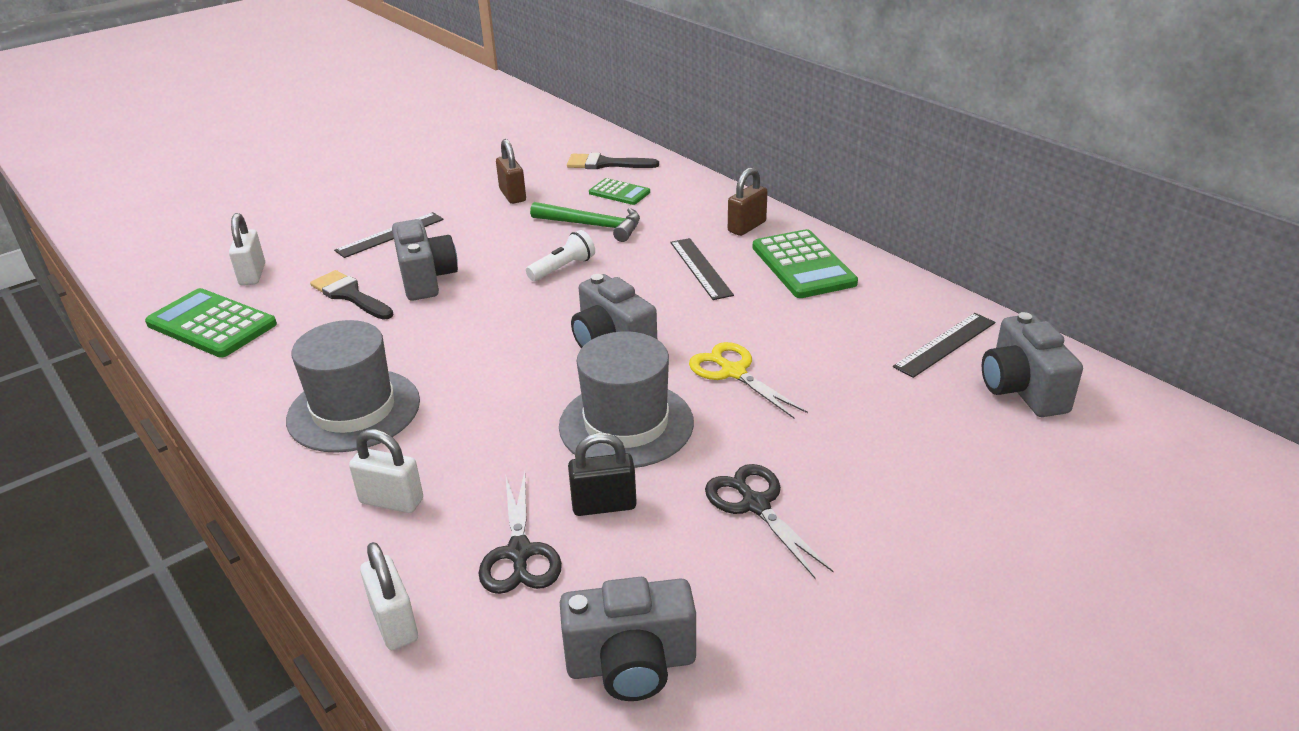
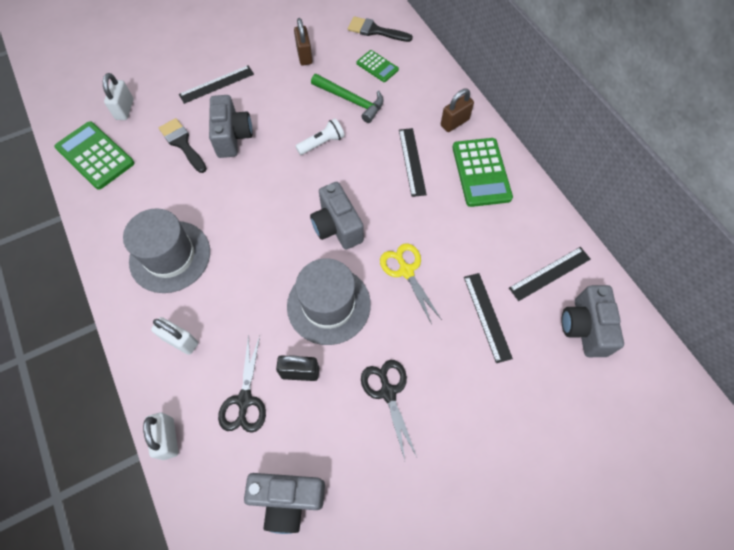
camera: 10 degrees right, 30 degrees up
(874, 400) = (487, 316): none -> black ruler

